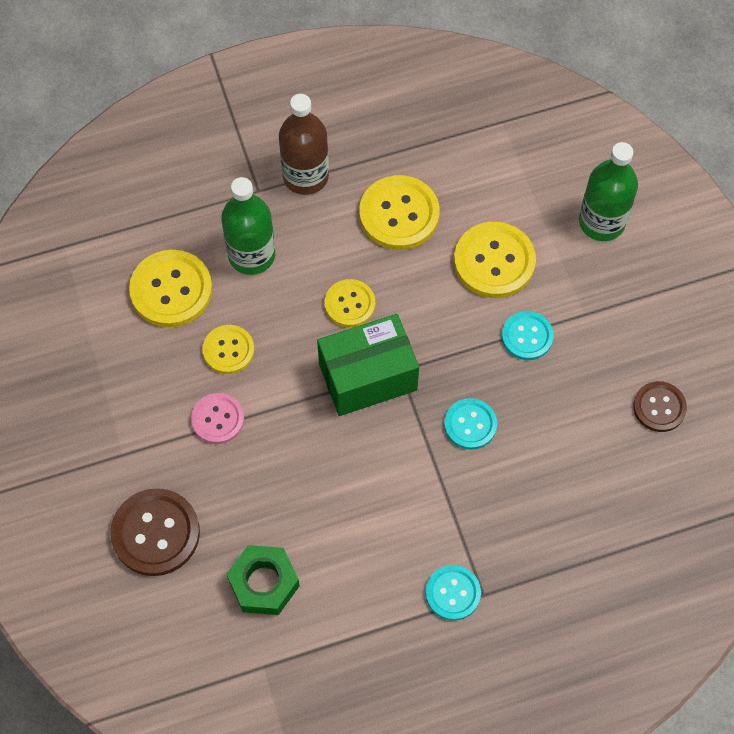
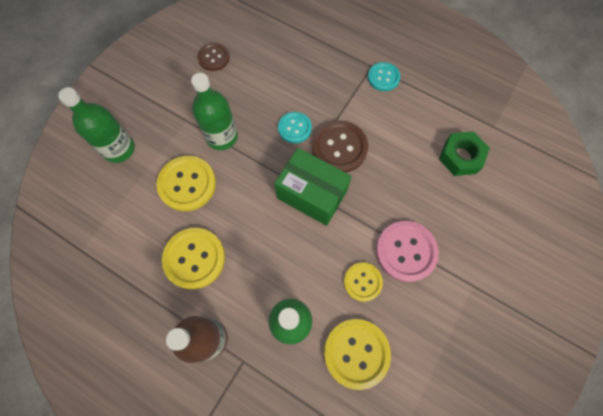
camera: 130 degrees left, 5 degrees up
(155, 533) = (492, 228): brown button -> brown button (339, 147)
(218, 419) = (406, 251): pink button -> pink button, size x1.62
(350, 304) = (276, 239): yellow button -> none
(527, 336) = (222, 137): turquoise button -> green bottle

